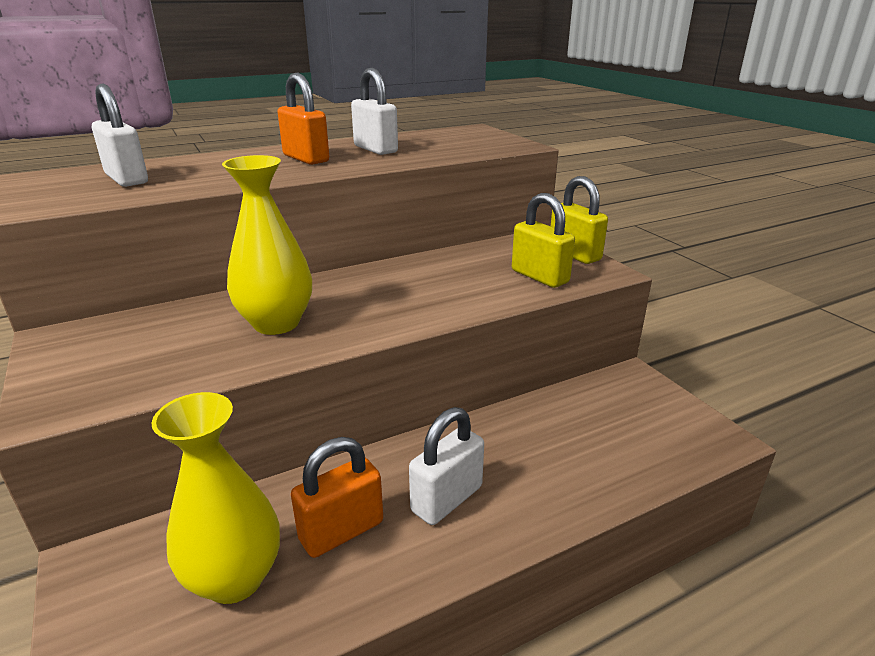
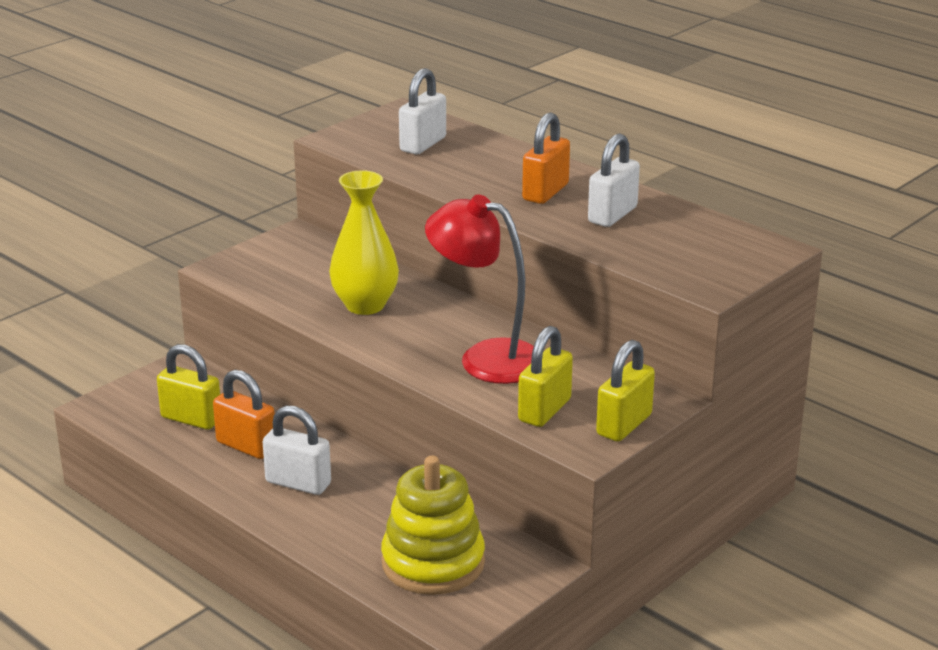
camera: 70 degrees right, 0 degrees up
(235, 578) = (191, 419): yellow vase -> yellow padlock
(436, 284) = (486, 358): none -> red lamp
(621, 432) = (433, 563): none -> yellow stacking toy

